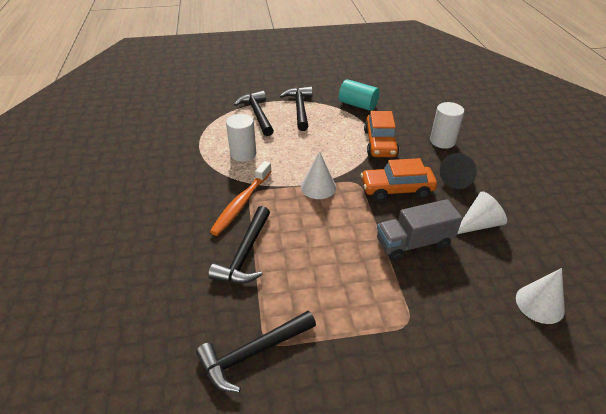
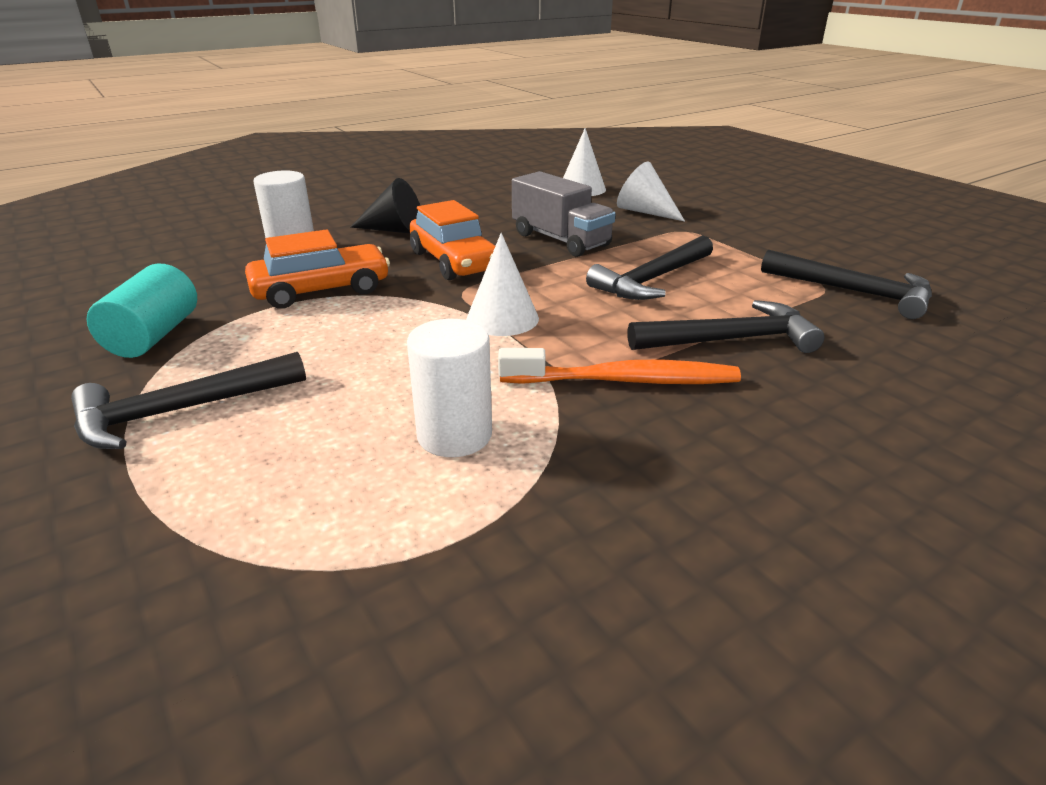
camera: 115 degrees left, 10 degrees down
(257, 114) = (228, 478): black hammer -> black hammer (652, 280)
(478, 224) = (487, 214): white cone -> white cone (644, 212)

